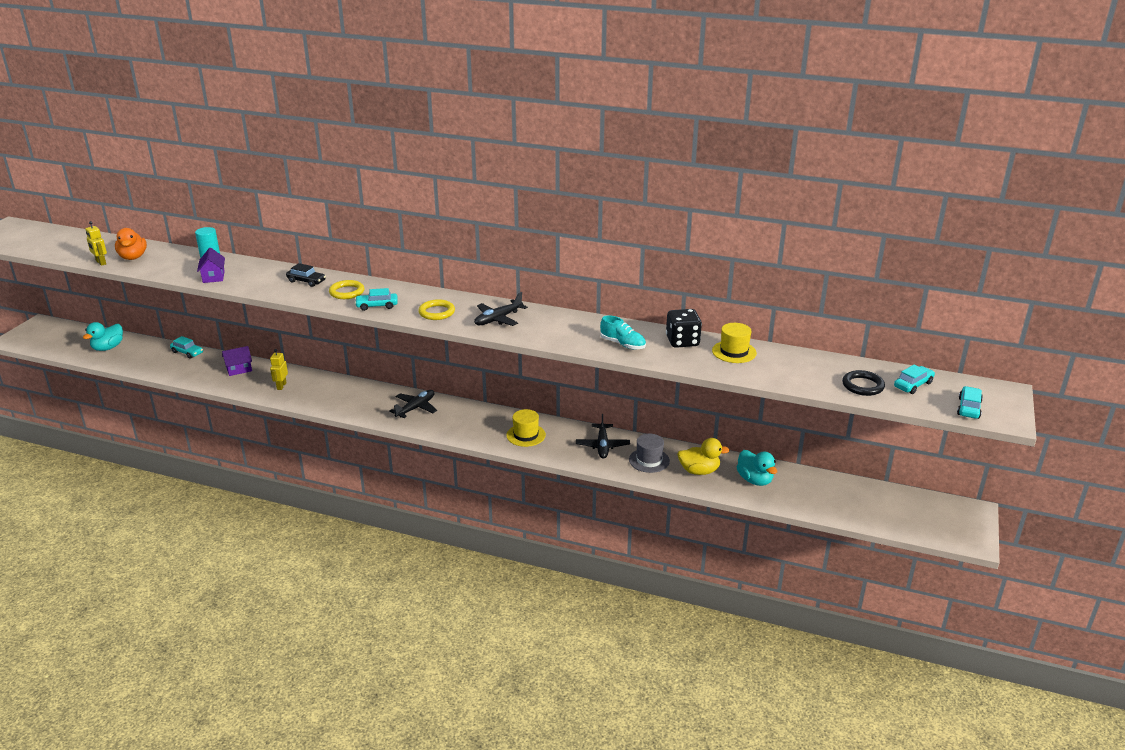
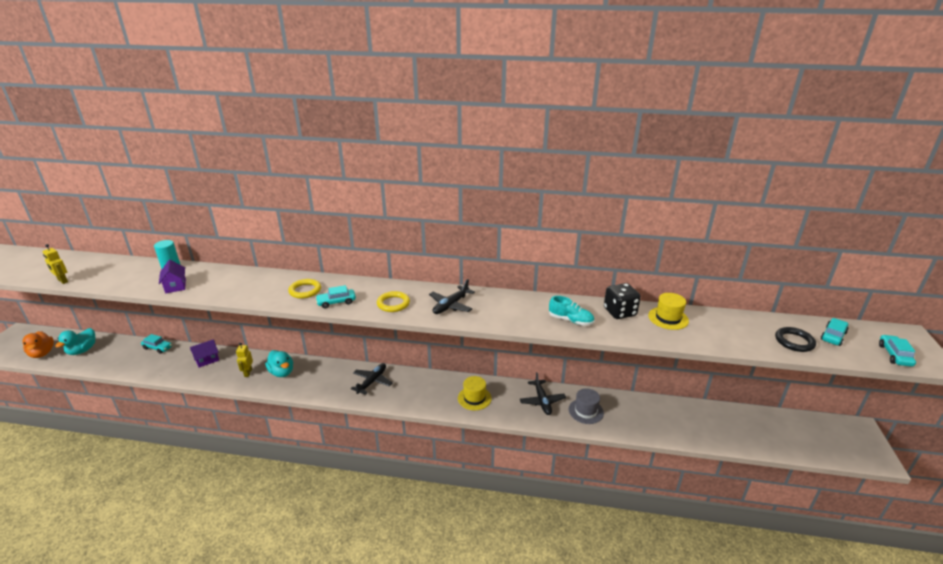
camera: 10 degrees left, 0 degrees up
(133, 257) = (95, 273): orange duck -> orange duck (42, 353)
(306, 281) = (265, 283): black car -> none
(699, 471) = (630, 417): yellow duck -> none
(755, 480) = (679, 420): turquoise duck -> turquoise duck (282, 372)

